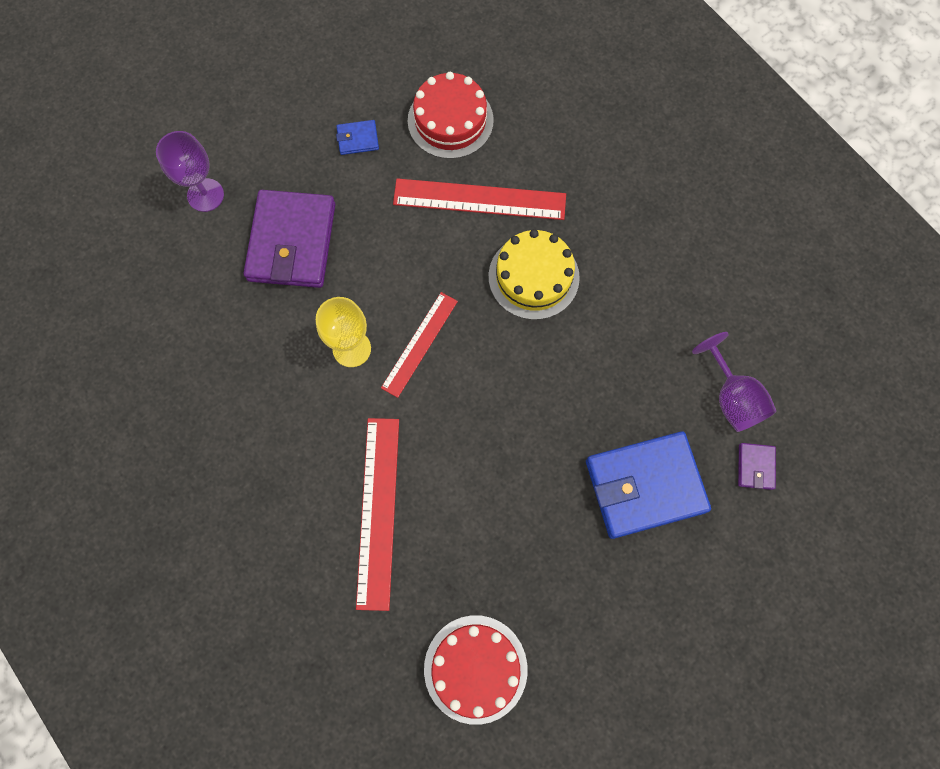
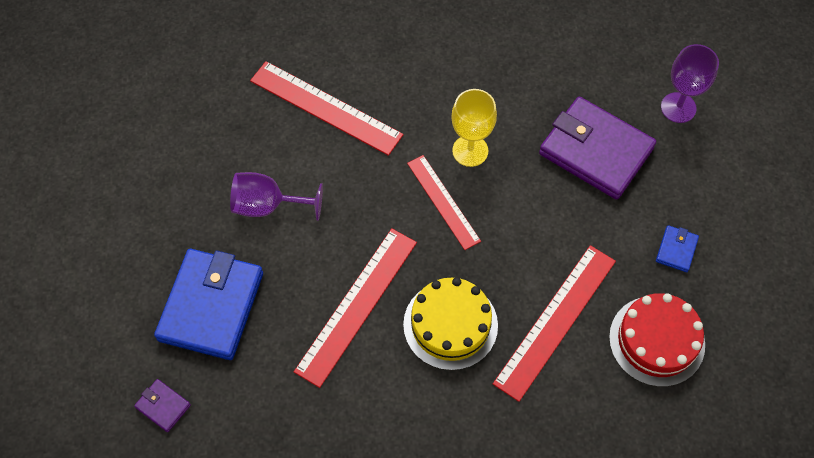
camera: 120 degrees right, 10 degrees down
(475, 668) = (170, 115): red cake -> none
(564, 361) = (357, 306): none -> red ruler
(732, 398) = (232, 427): purple goblet -> purple goblet (267, 205)

